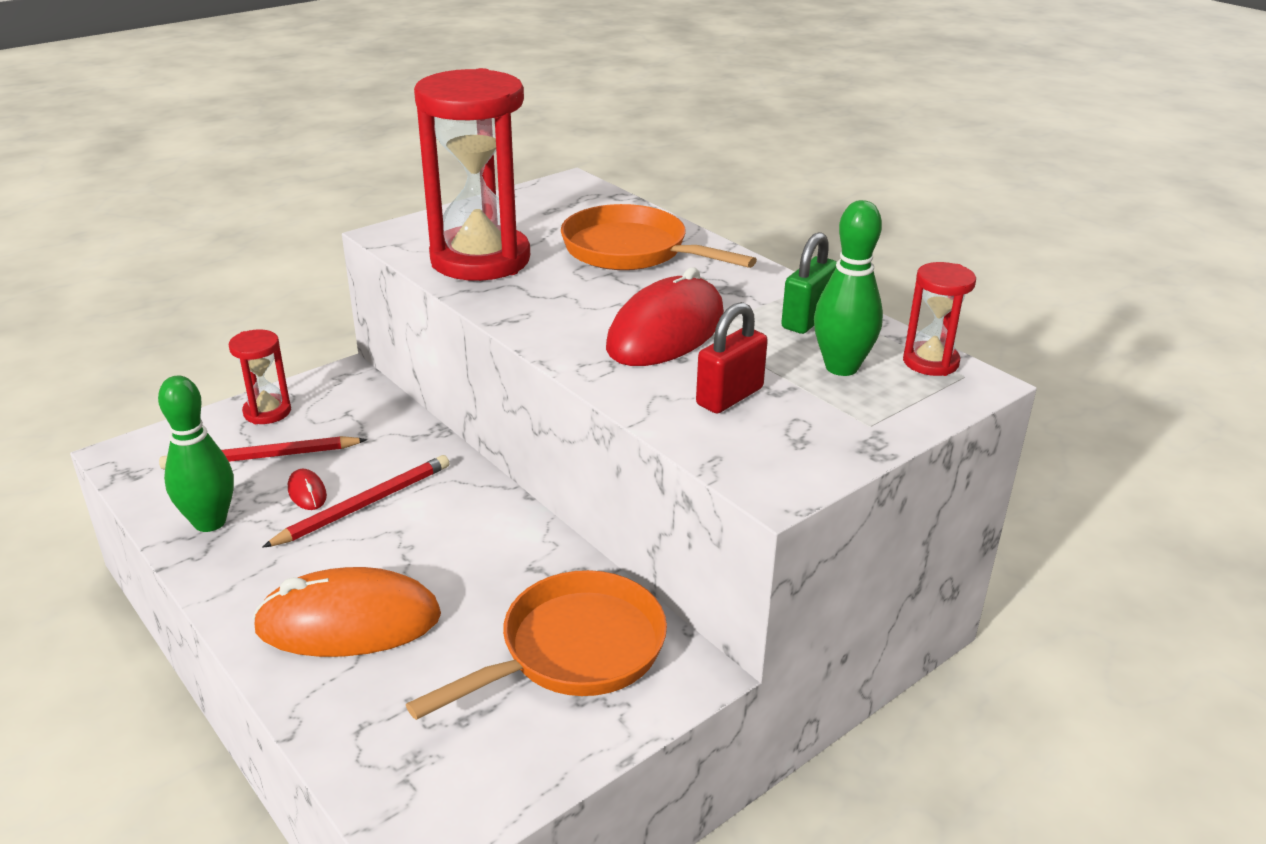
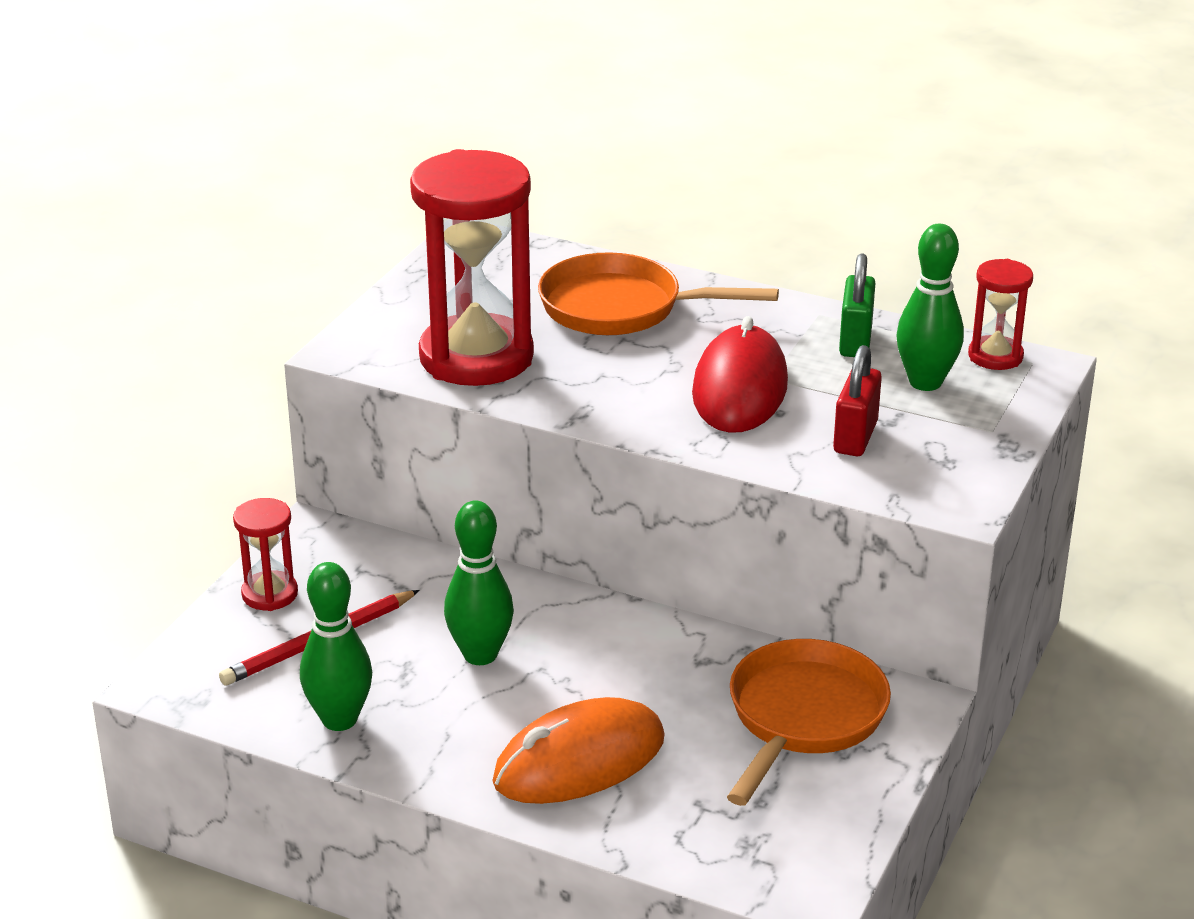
camera: 25 degrees left, 0 degrees up
(307, 492) = (408, 661): red mouse -> none
(364, 504) = (480, 654): red pencil -> green bowling pin

